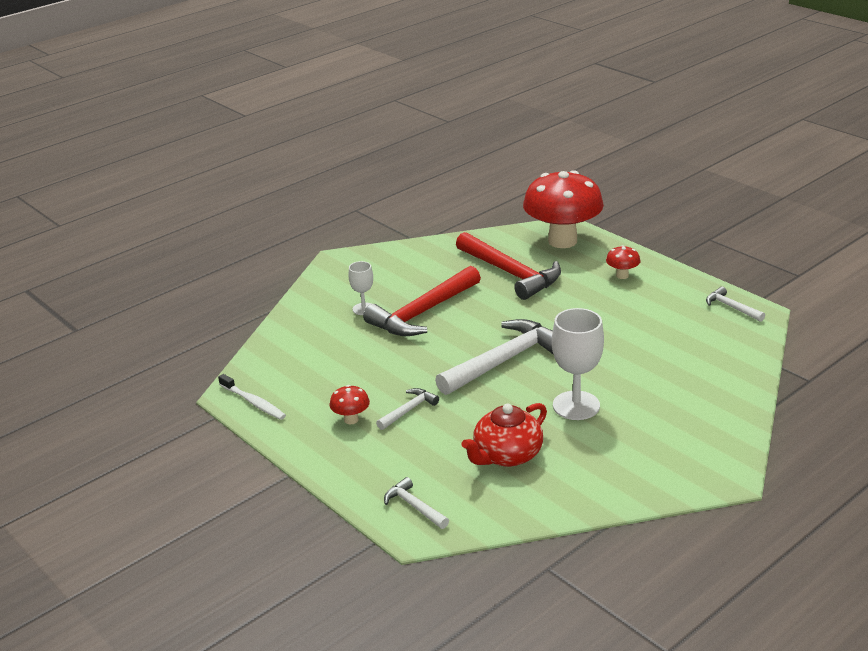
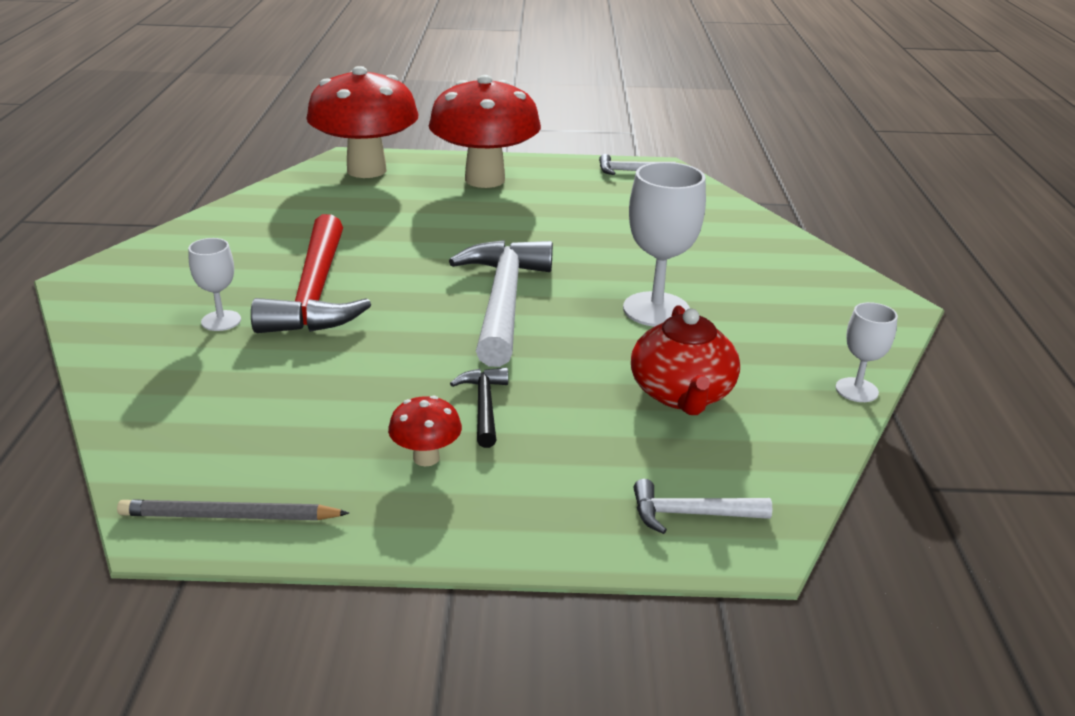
camera: 50 degrees left, 0 degrees up
(253, 402) = (230, 516): white toothbrush -> grey pencil
(408, 410) = (484, 406): white hammer -> black hammer
(510, 273) = (359, 217): red hammer -> none
(602, 505) = (856, 390): none -> white goblet
(622, 275) = (485, 180): red mushroom -> red mushroom, size x2.45

